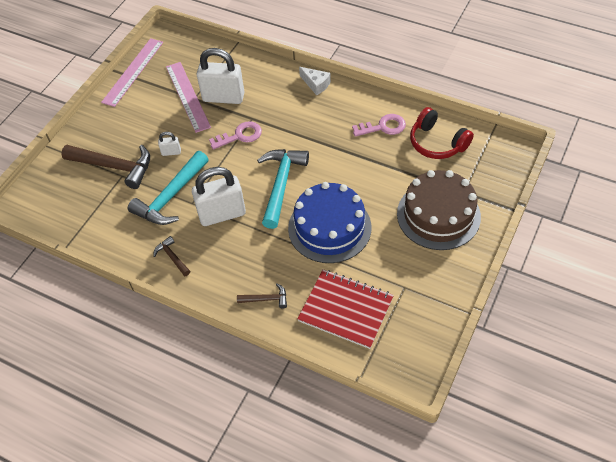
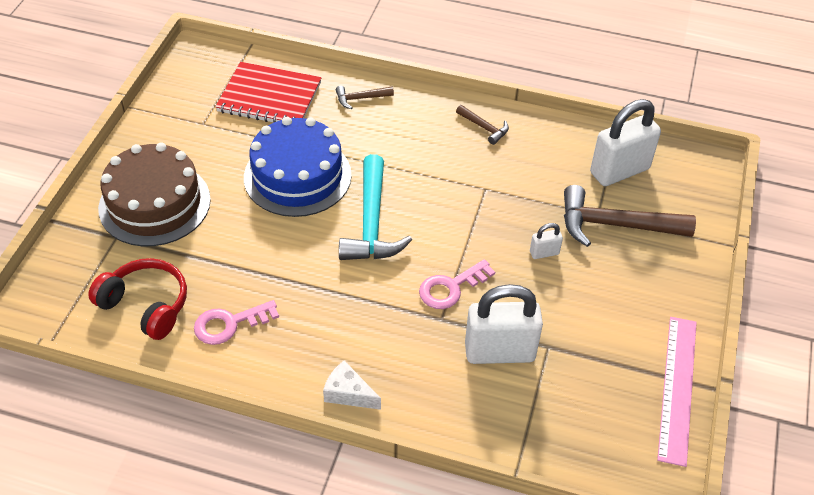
camera: 165 degrees right, 5 degrees down
(171, 197) = (517, 193): turquoise hammer -> none
(187, 96) = (560, 348): pink ruler -> none
(222, 214) = (440, 179): white padlock -> white padlock (619, 171)

